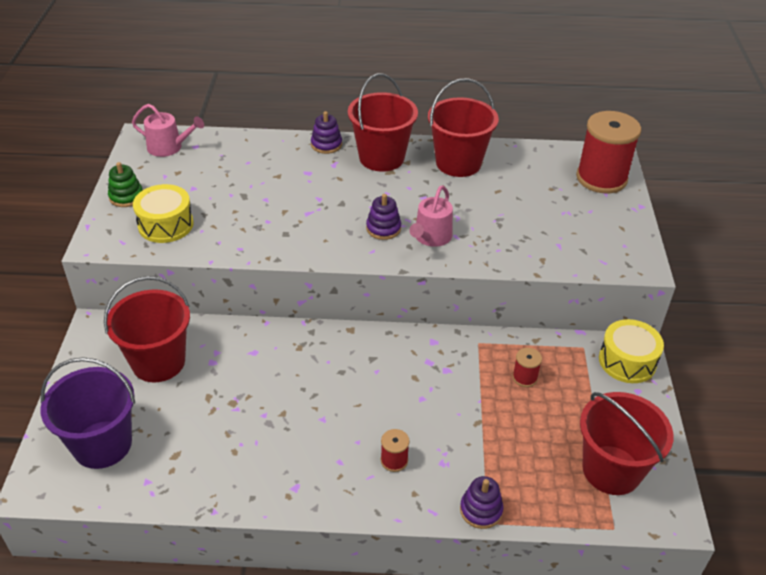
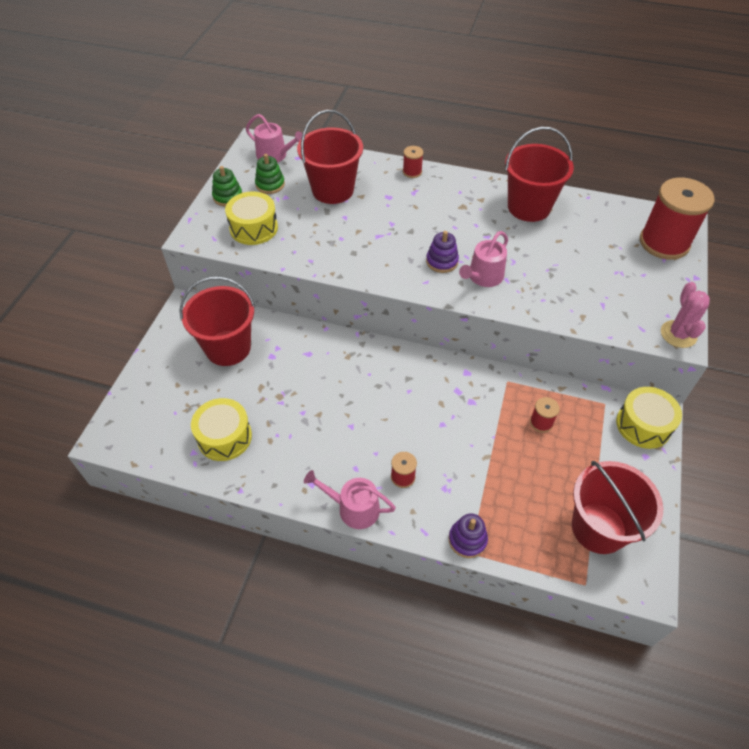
camera: 15 degrees right, 10 degrees up
(102, 444) = (166, 412): purple bucket -> none
(172, 178) = (270, 185): none -> green stacking toy
(180, 458) = (224, 437): none -> yellow drum
(326, 145) = (412, 172): purple stacking toy -> red spool
(349, 504) = (353, 508): none -> pink watering can
(381, 158) = (459, 192): red bucket -> red bucket (332, 190)
(639, 261) = (678, 334): none -> pink cactus

